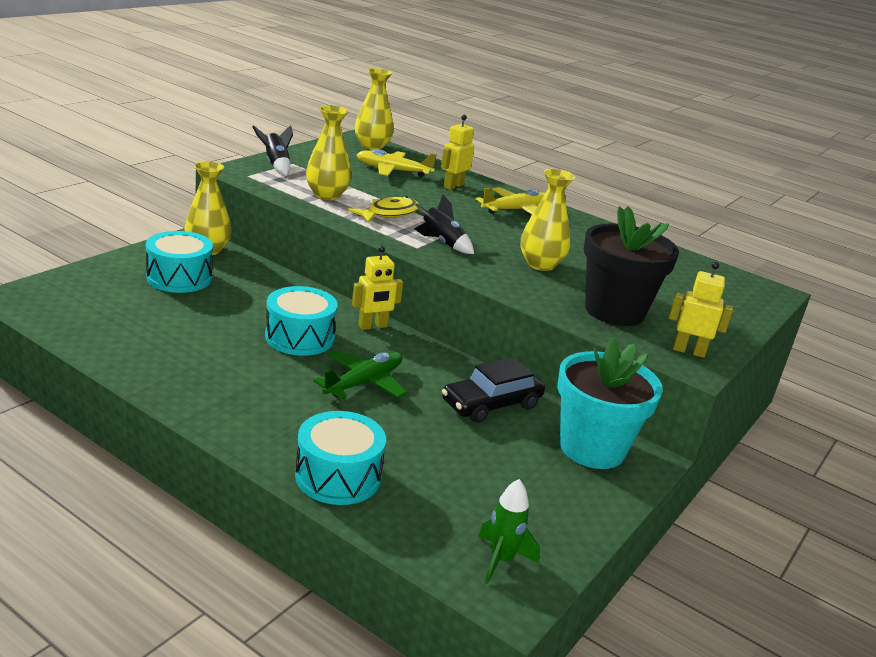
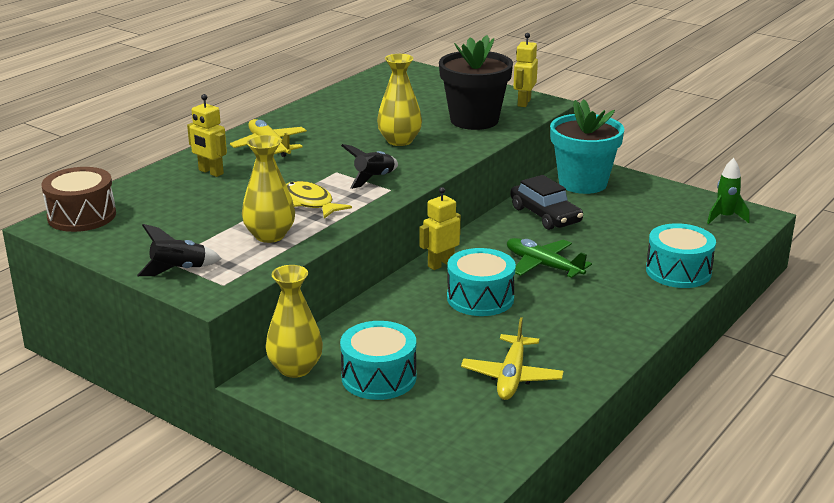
camera: 85 degrees left, 0 degrees up
(372, 146) = (82, 216): yellow vase -> brown drum
(373, 326) = (440, 264): yellow robot -> yellow robot turned 105 degrees counterclockwise
(393, 171) = (172, 202): yellow plane -> yellow plane (511, 376)

